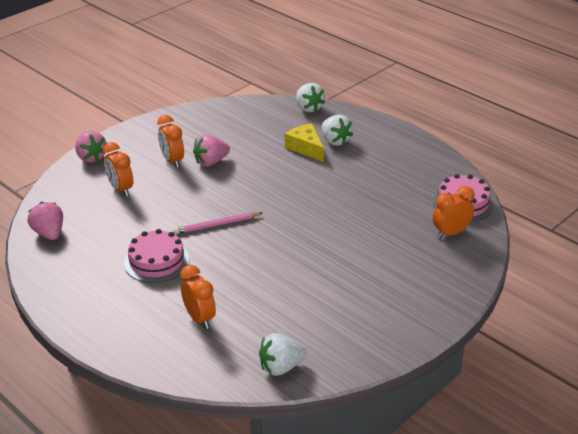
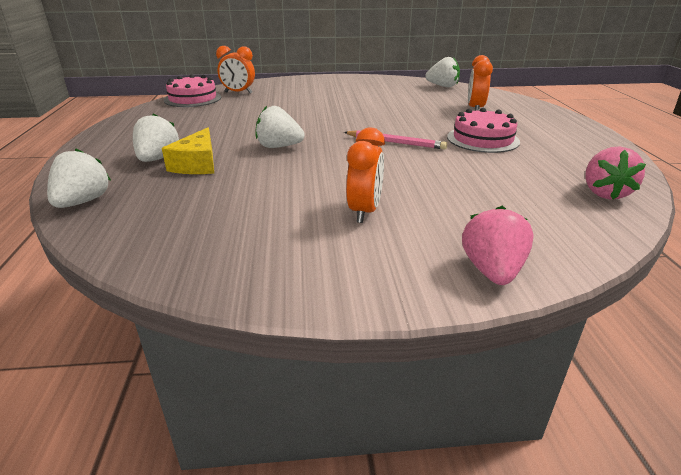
camera: 140 degrees left, 5 degrees down
(121, 189) = (473, 205): orange clock -> none
(211, 162) = (318, 191): pink strawberry -> none
(286, 183) = (279, 147): none -> white strawberry

